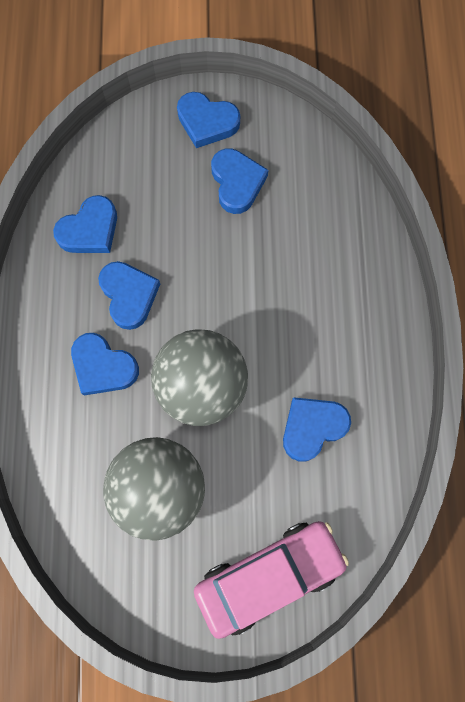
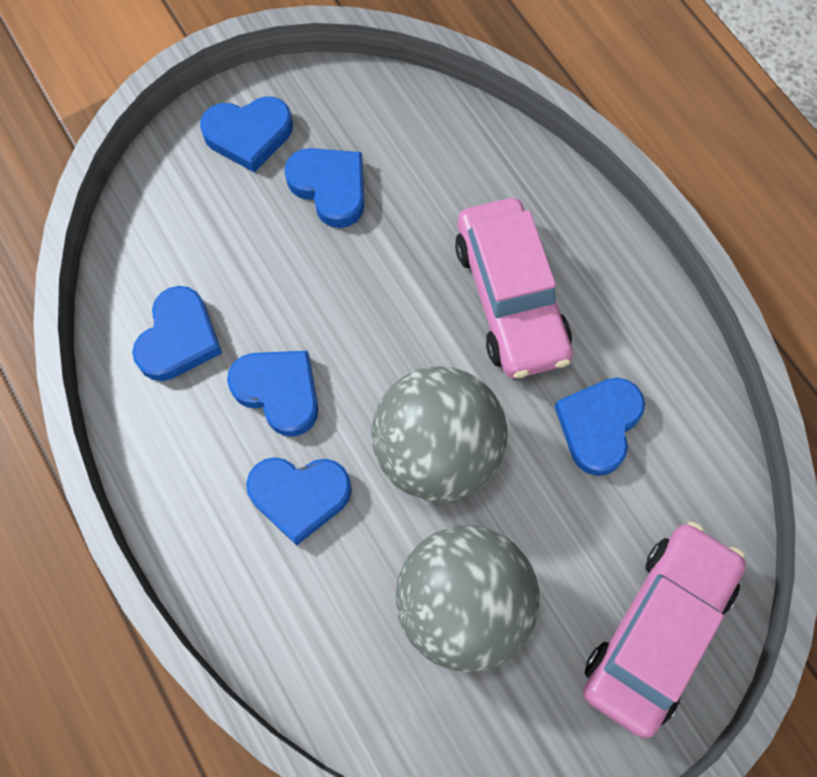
camera: 30 degrees left, 5 degrees down
(307, 315) = (510, 298): none -> pink car

